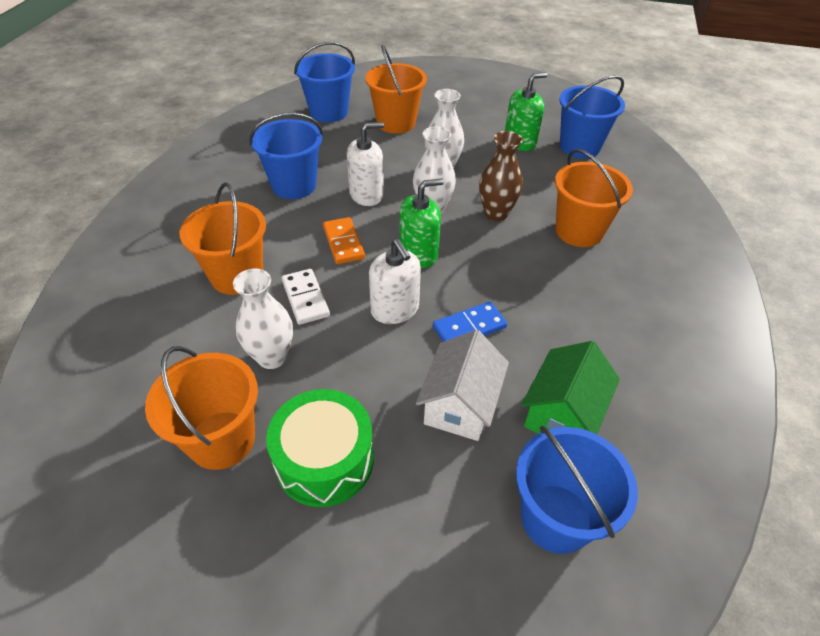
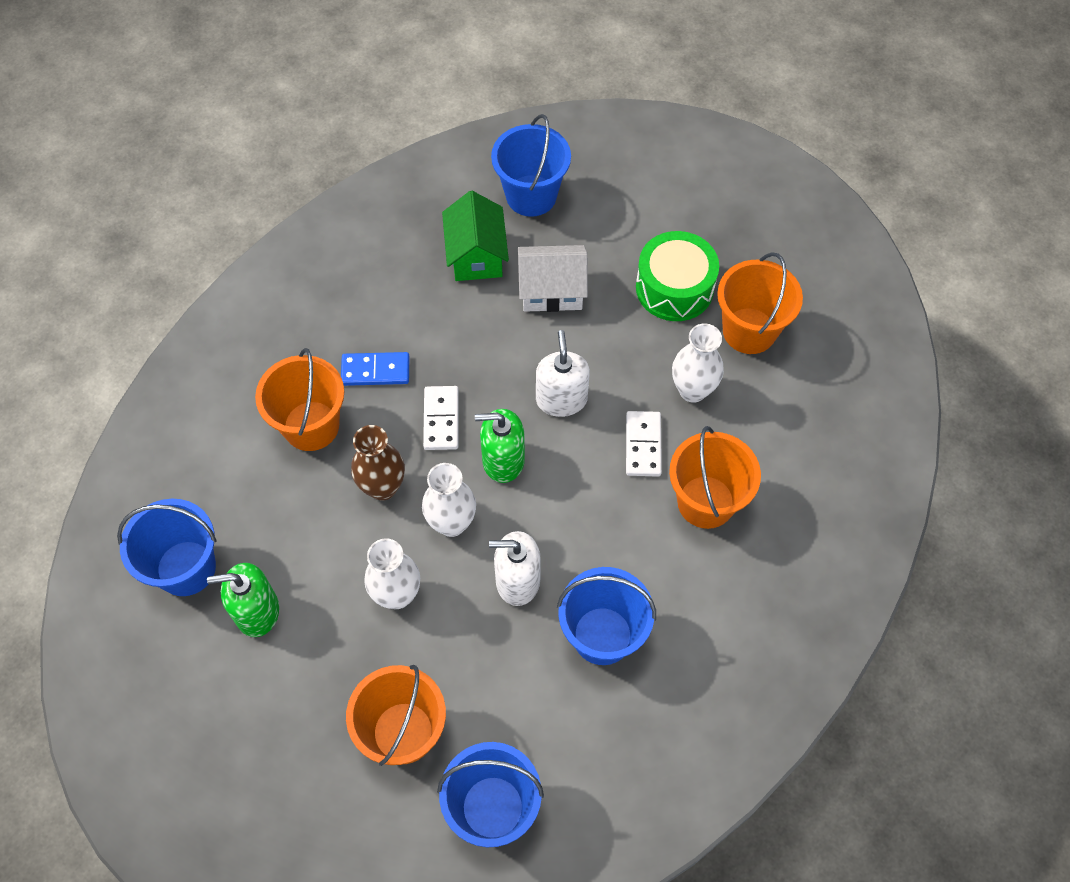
camera: 155 degrees left, 15 degrees up
(343, 243) = (577, 508): orange domino -> none
(460, 404) = (551, 291): white house -> white house turned 45 degrees clockwise
(469, 327) = (502, 355): blue domino -> blue domino (375, 370)
(486, 264) = (441, 419): none -> white domino
(562, 413) = (476, 255): green house -> green house turned 60 degrees counterclockwise

